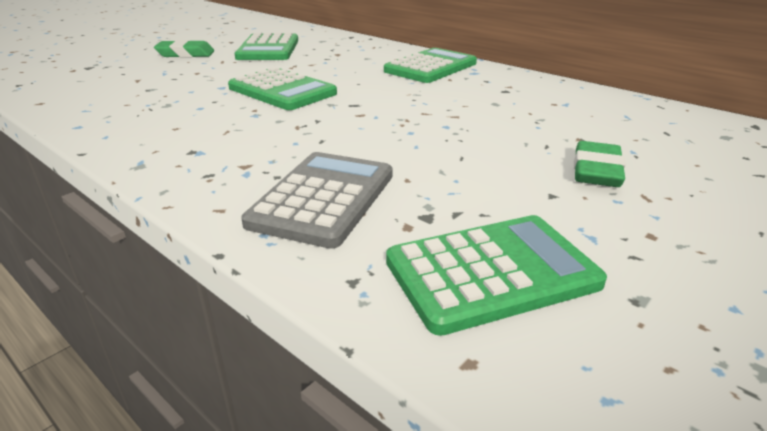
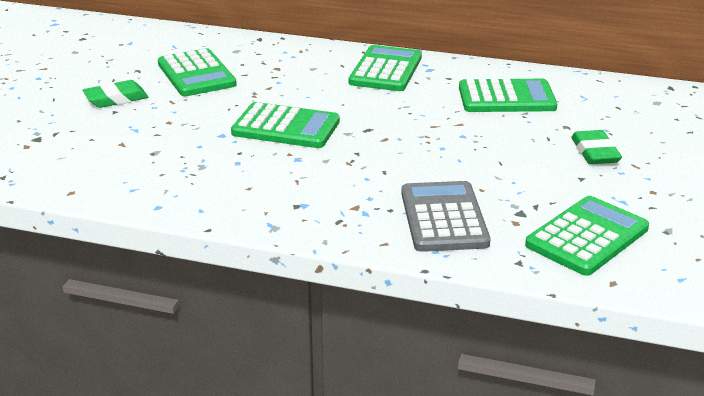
camera: 25 degrees left, 0 degrees up
(532, 103) = (506, 98): none -> green calculator

